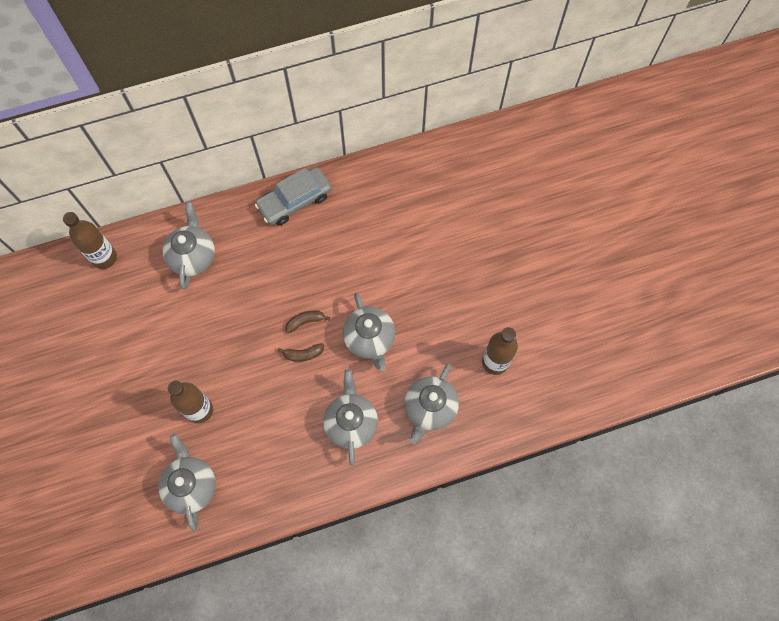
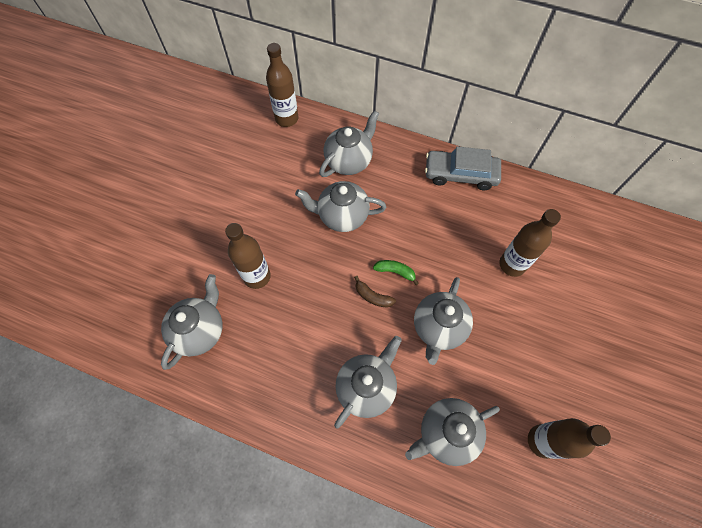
camera: 40 degrees right, 5 degrees down
(227, 309) = (342, 216): none -> grey teapot
(305, 321) = (395, 272): brown banana -> green banana
(388, 248) = (512, 265): none -> brown bottle

